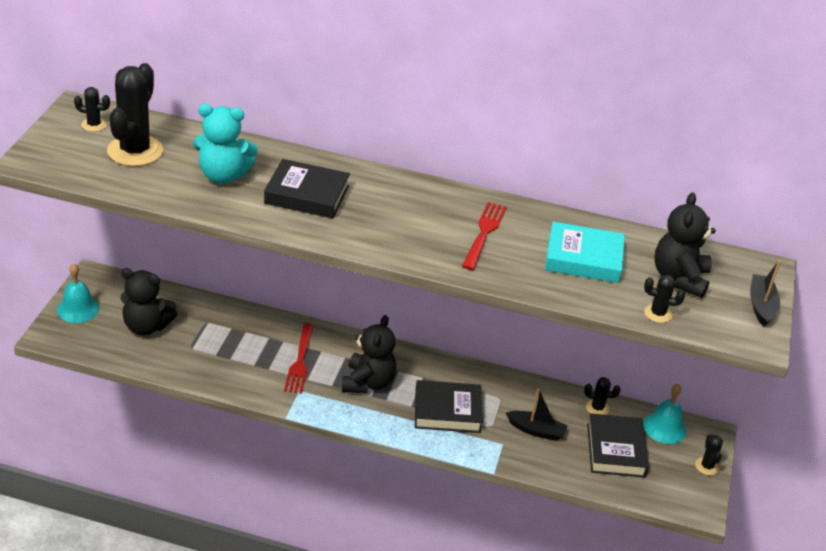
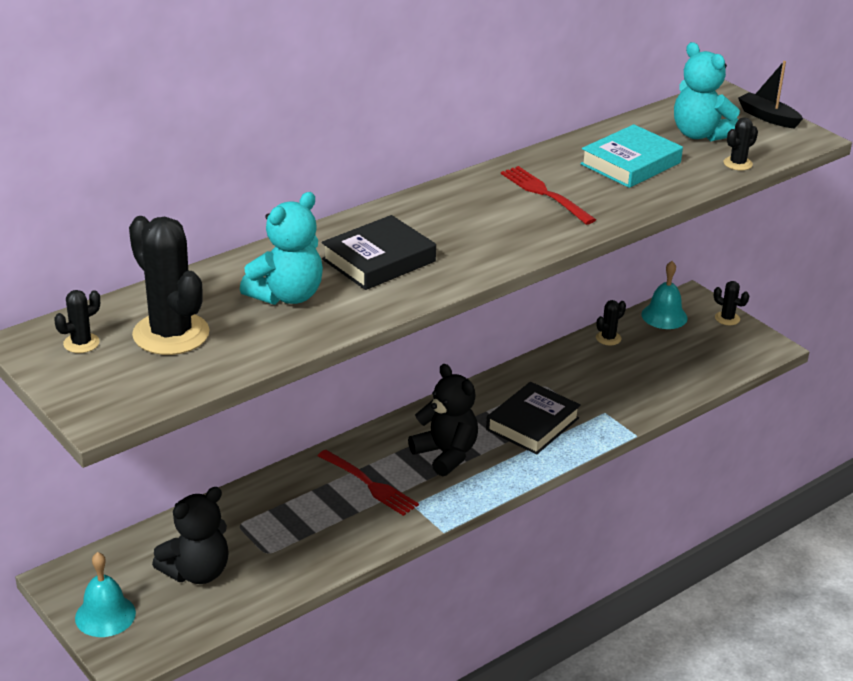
camera: 50 degrees left, 5 degrees down
(536, 430) = (605, 385): black boat -> none
(616, 450) = (668, 354): black book -> none
(679, 278) = (700, 134): black teddy bear -> turquoise teddy bear

